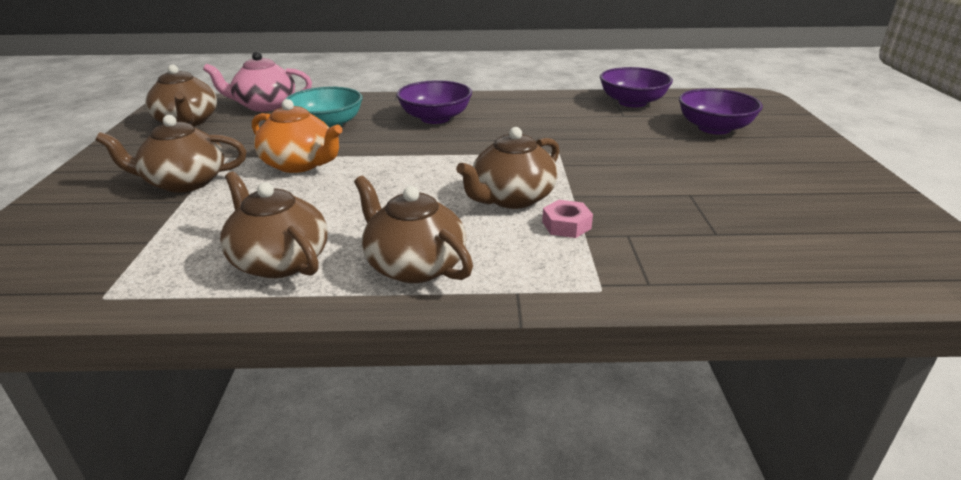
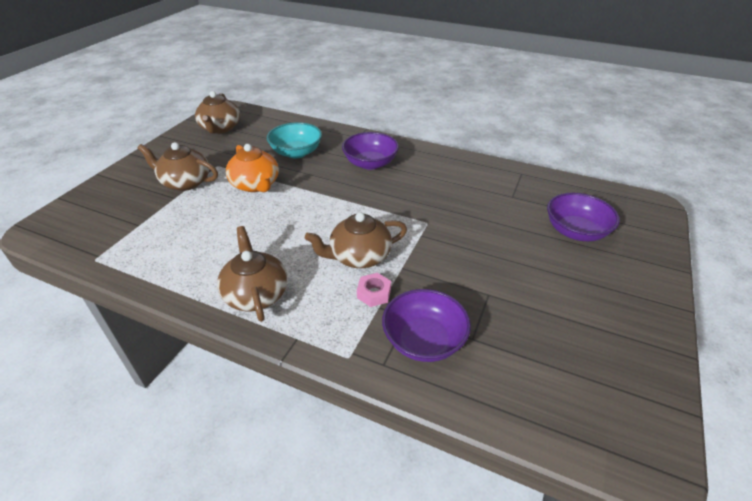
camera: 25 degrees right, 10 degrees up
(265, 105) = (273, 123): pink teapot -> none
(279, 261) = (190, 263): brown teapot -> none
(632, 102) = (532, 184): purple bowl -> purple bowl (424, 340)

